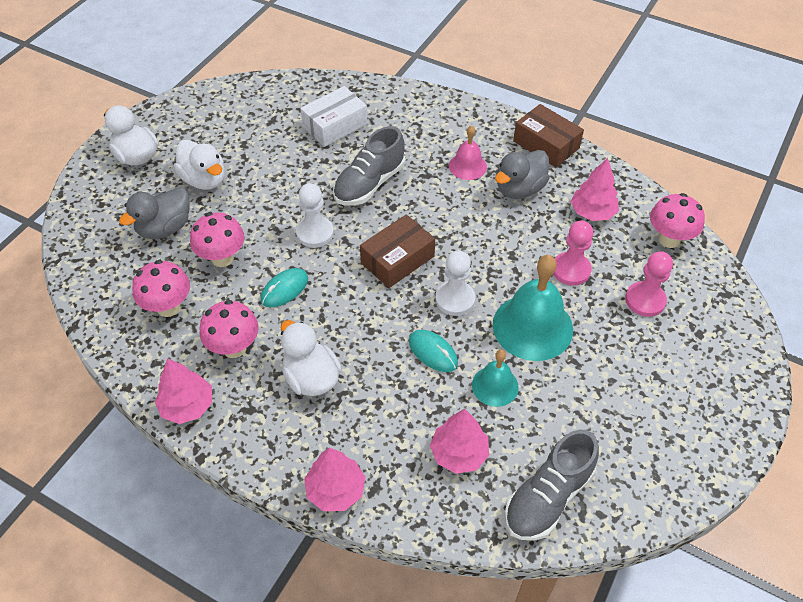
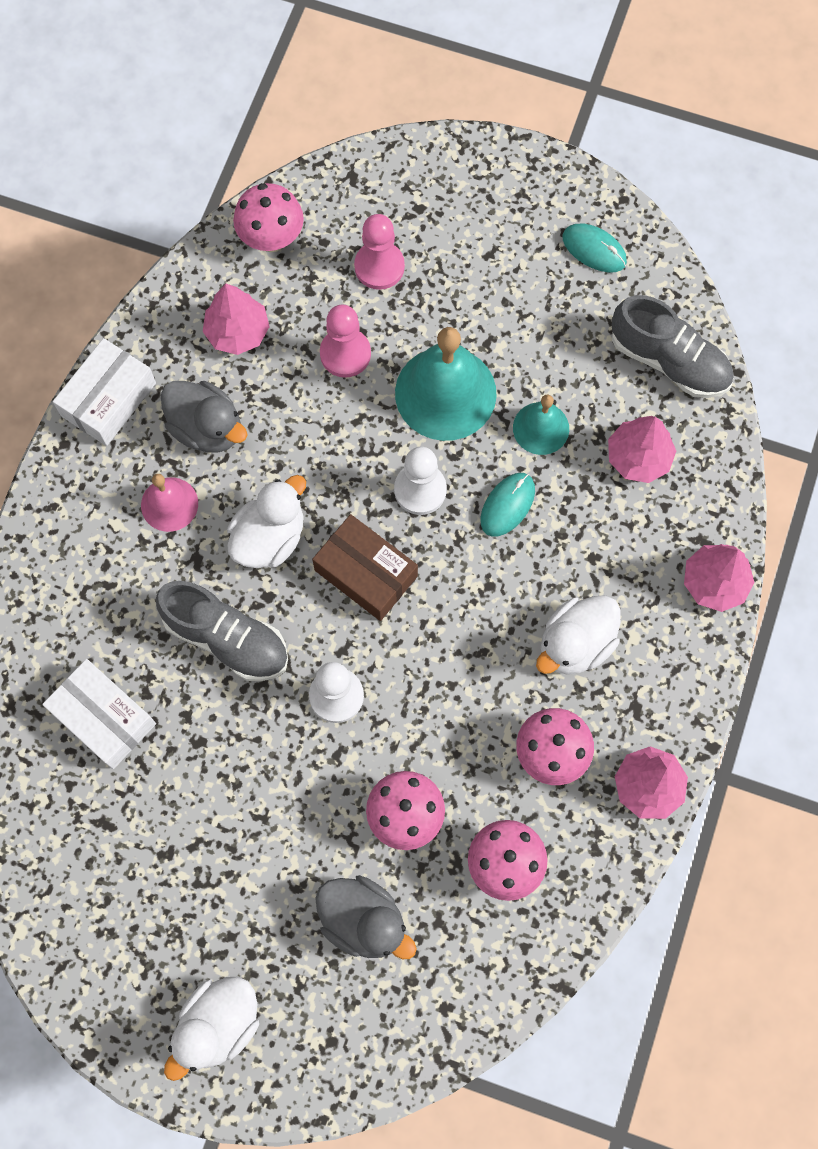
camera: 100 degrees left, 20 degrees up
(204, 180) = (255, 892): white duck -> white duck (269, 537)
(284, 289) = (444, 713): turquoise mouse -> turquoise mouse (594, 249)
(546, 144) = (108, 399): brown box -> white box

